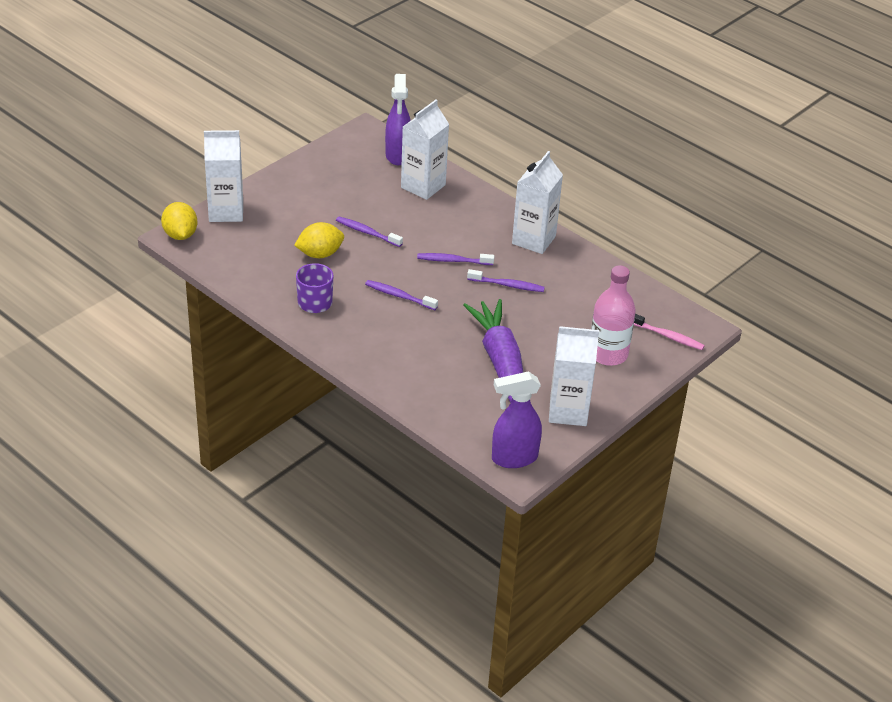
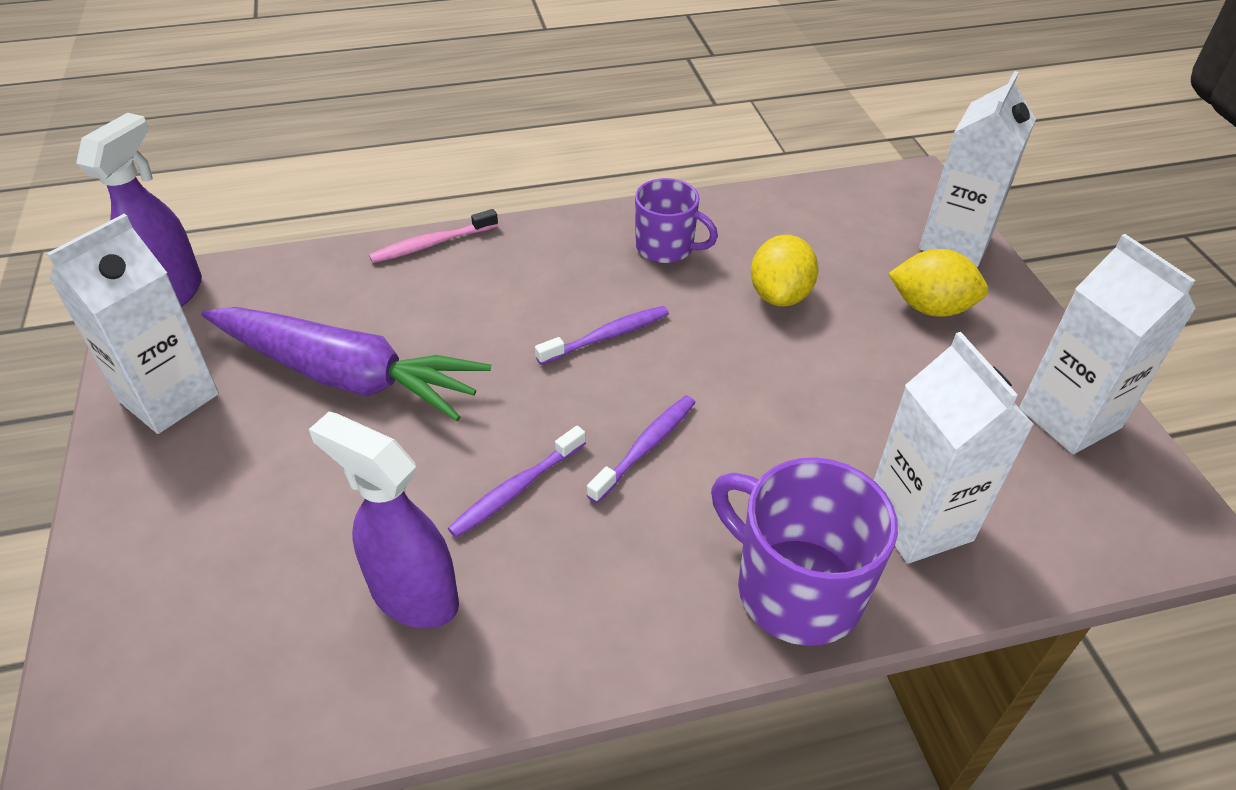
camera: 125 degrees right, 5 degrees up
(180, 235) = (915, 185): yellow lemon -> yellow lemon (930, 308)
(367, 233) = (804, 372): purple toothbrush -> none
(398, 156) = (1058, 534): purple spray bottle -> purple spray bottle (413, 596)
(481, 206) = (795, 588): none -> purple mug
(533, 240) = (616, 617): white carton -> white carton (1069, 418)
(608, 354) = (209, 531): pink bottle -> none
(667, 336) = (137, 671): pink toothbrush -> pink toothbrush (432, 244)

